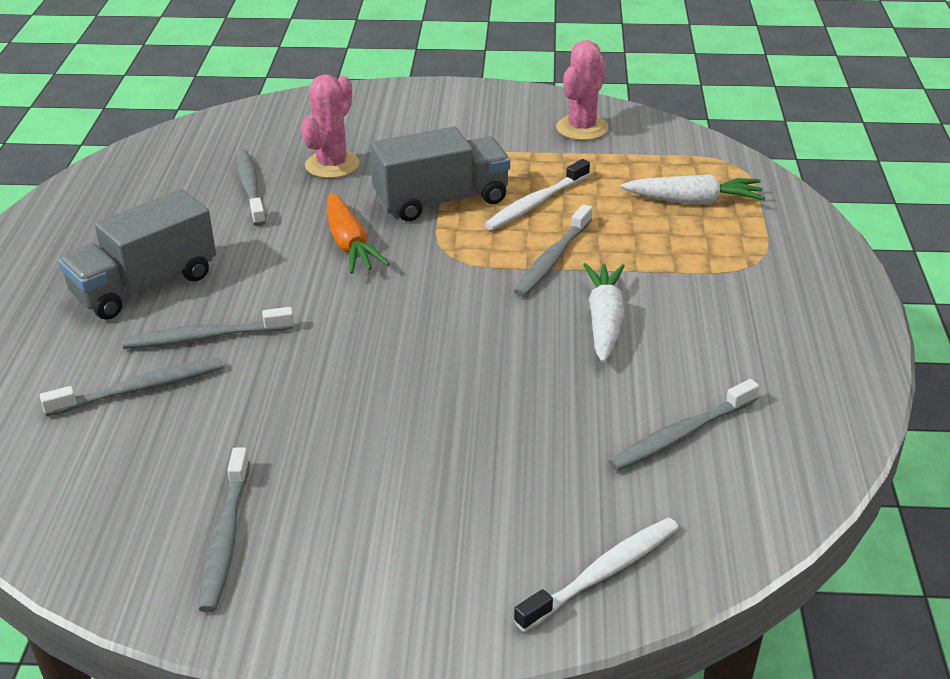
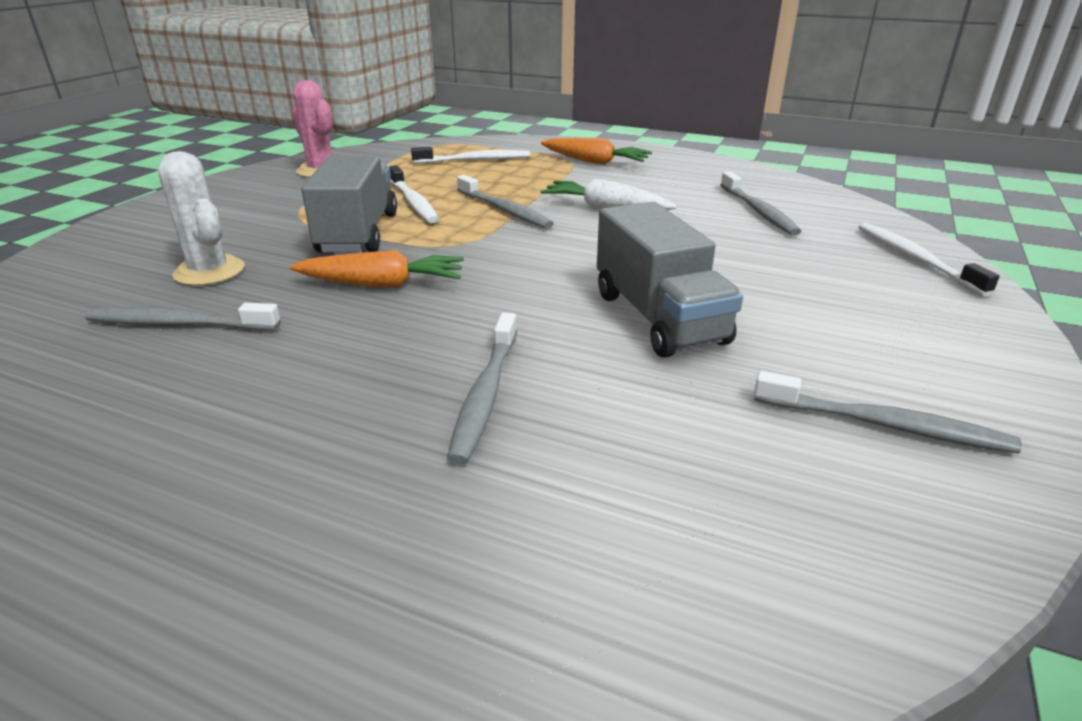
camera: 70 degrees left, 5 degrees down
(140, 389) = (568, 460): grey toothbrush -> none
(145, 285) = (316, 431): grey truck -> grey truck (659, 318)
(332, 165) = (209, 271): pink cactus -> white cactus
(694, 201) = (475, 160): white carrot -> white toothbrush
(765, 282) = (595, 162): none -> orange carrot

